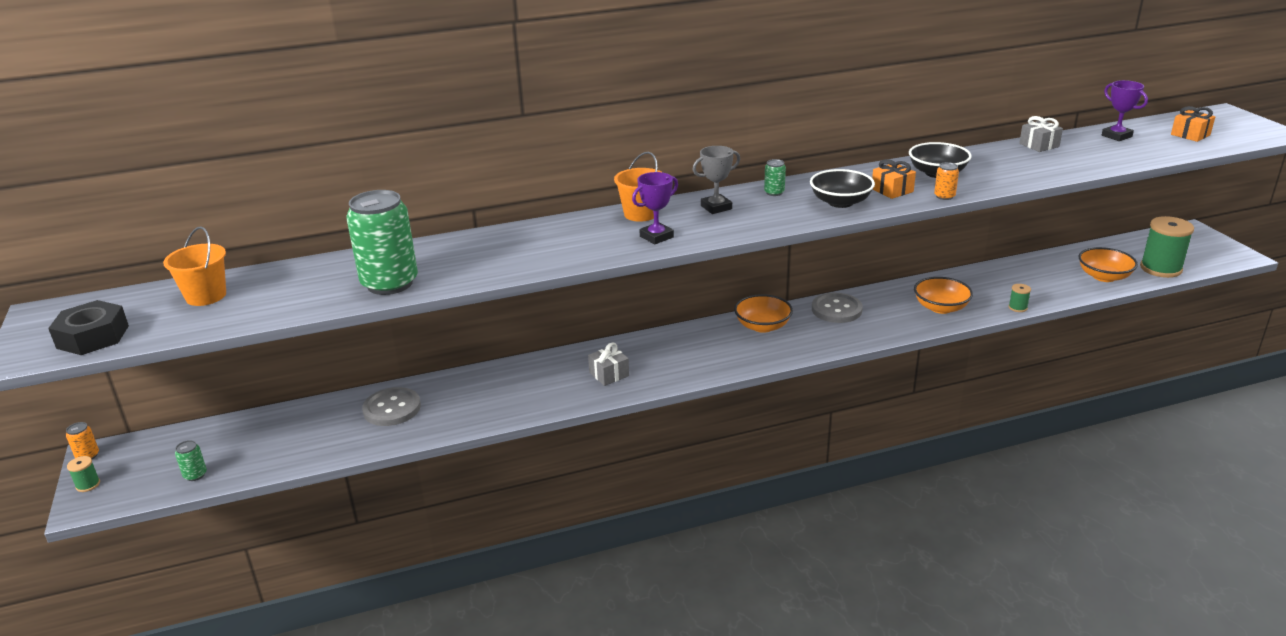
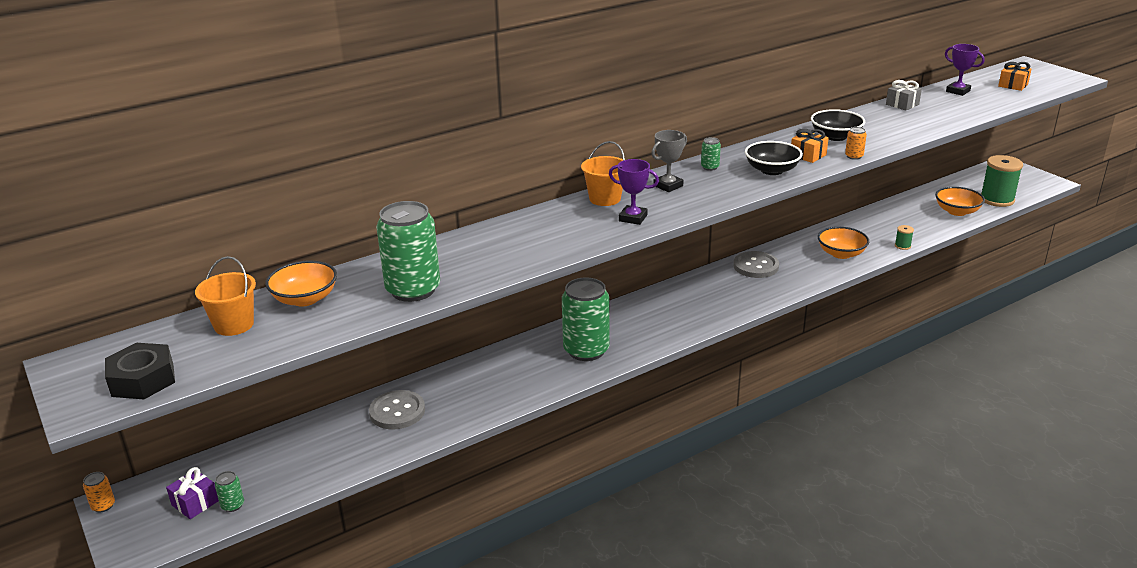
camera: 15 degrees left, 0 degrees up
(88, 485) = (122, 534): green spool -> none
(165, 467) = (195, 503): none -> purple gift
(609, 374) = (586, 350): grey gift -> green can
(656, 237) = (633, 218): purple trophy -> purple trophy turned 75 degrees clockwise
(762, 326) = (700, 289): orange bowl -> orange bowl (305, 299)

